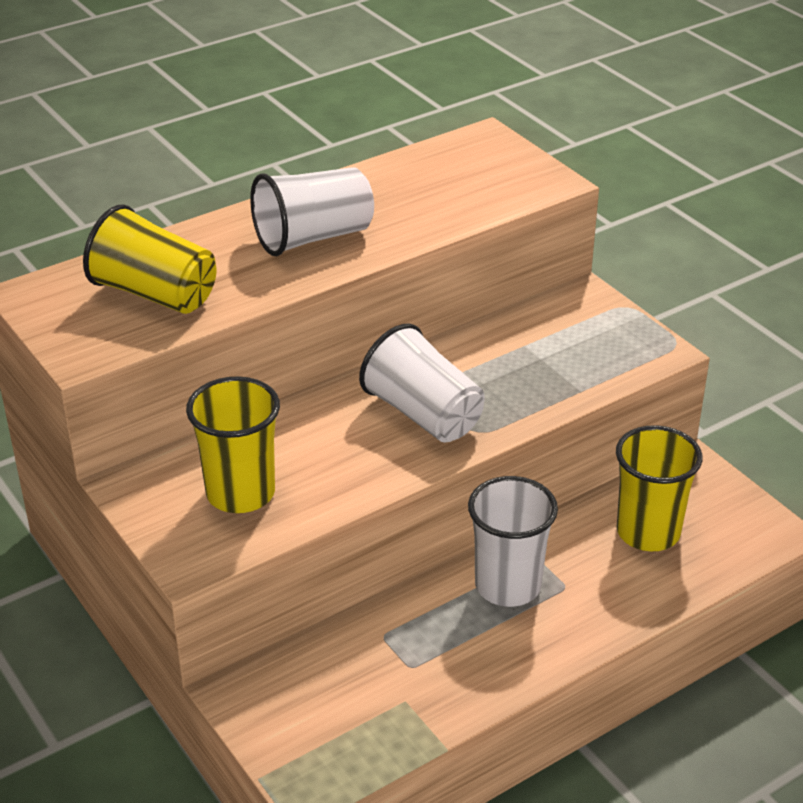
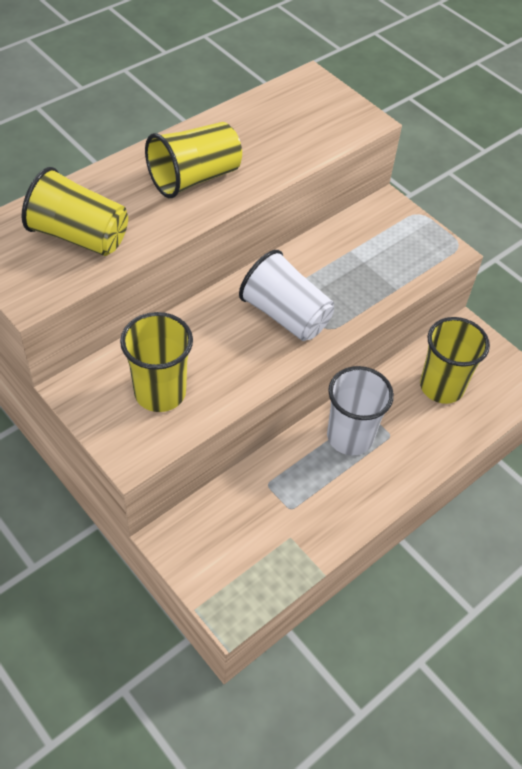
camera: 10 degrees left, 15 degrees up
(313, 237) = (194, 178): white cup -> yellow cup

